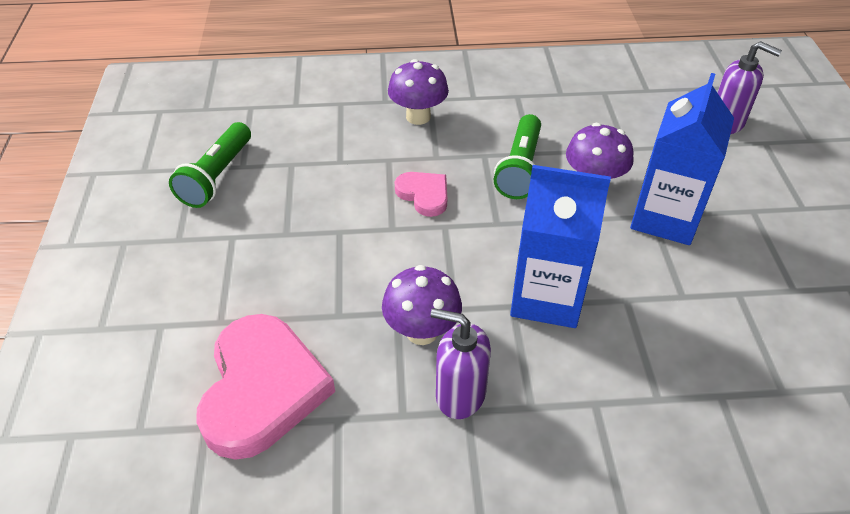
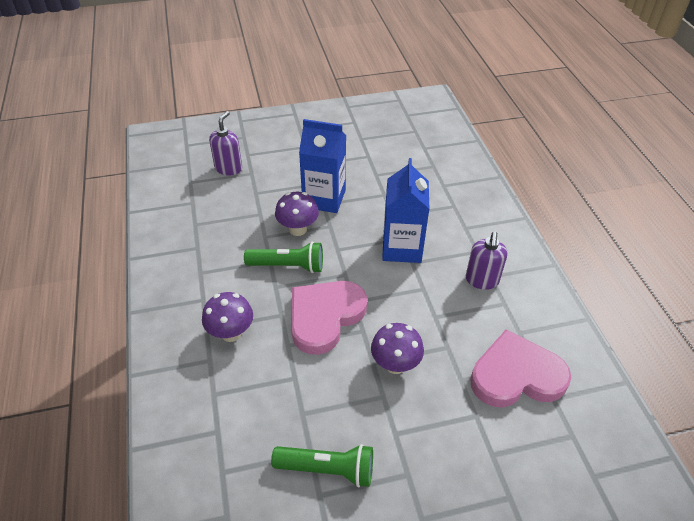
camera: 100 degrees left, 0 degrees up
(422, 331) = (445, 302): purple mushroom -> purple mushroom (395, 364)
(424, 195) = (325, 317): pink heart -> pink heart, size x1.97

